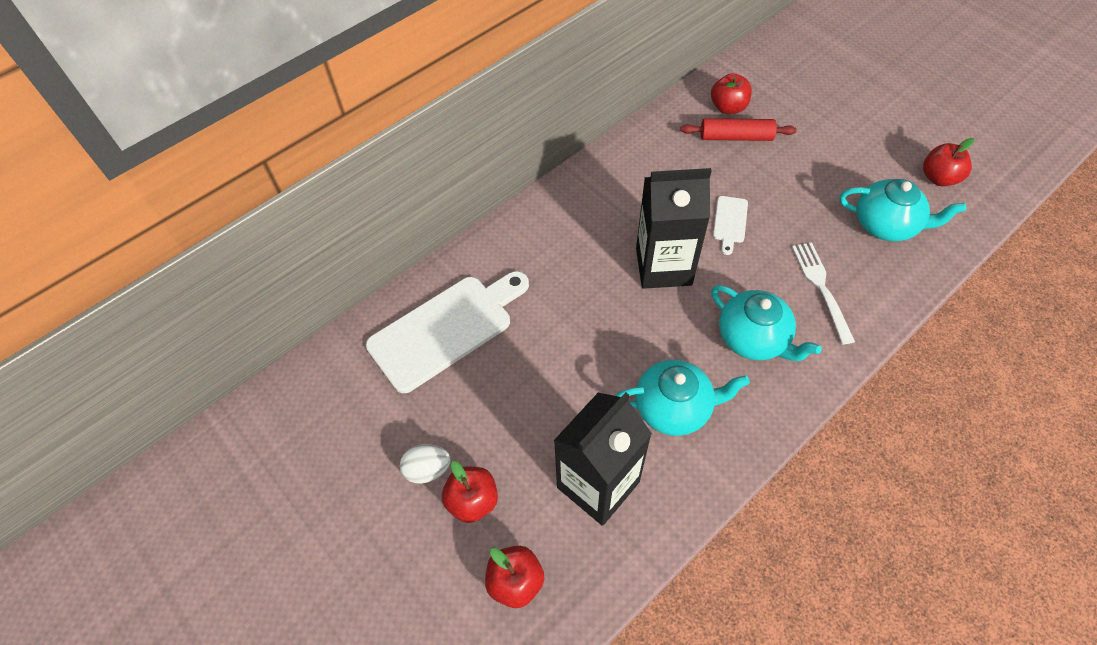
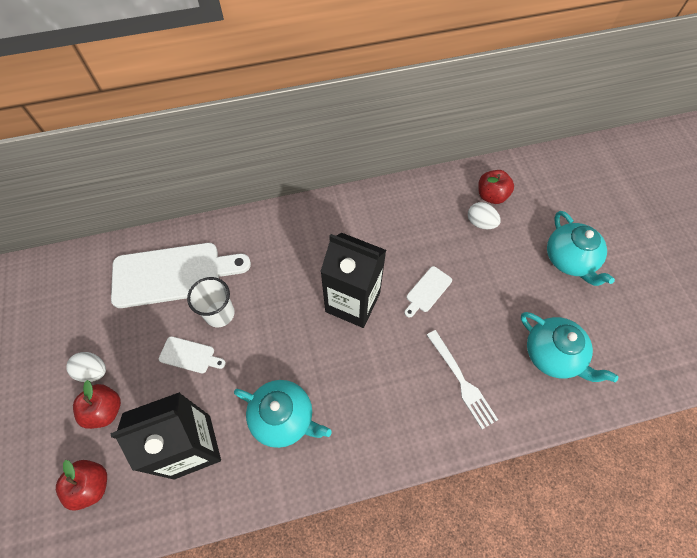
camera: 25 degrees right, 5 degrees up
(527, 399) = (189, 355): none -> white cutting board
(530, 343) = (219, 314): none -> white cup
(736, 137) = (480, 223): red rolling pin -> white egg
(753, 339) = (379, 395): turquoise teapot -> turquoise teapot (569, 260)
(821, 288) = (461, 381): white fork -> white fork turned 135 degrees clockwise
(939, 178) = (628, 336): red apple -> none

